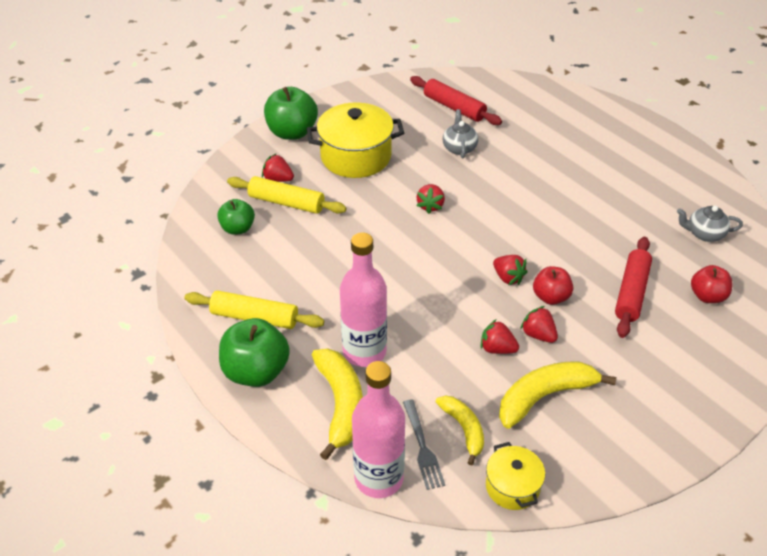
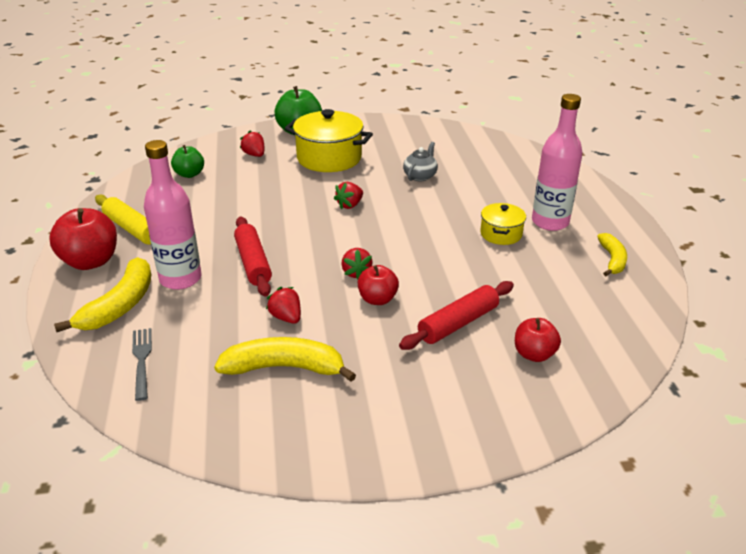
camera: 30 degrees right, 10 degrees down
(256, 371) = (90, 261): green apple -> red apple
(286, 202) = (243, 170): yellow rolling pin -> none
(379, 478) = (84, 365): pink bottle -> pink bottle (550, 222)
(422, 447) = (142, 360): grey fork -> grey fork turned 150 degrees clockwise
(454, 107) = (447, 150): red rolling pin -> red rolling pin (253, 263)
(464, 429) = (189, 361): yellow banana -> yellow banana (612, 260)
(512, 486) = (176, 420): yellow pot -> yellow pot (501, 234)
(538, 335) = (333, 321): red strawberry -> none
(704, 234) = (587, 306): grey teapot -> none

